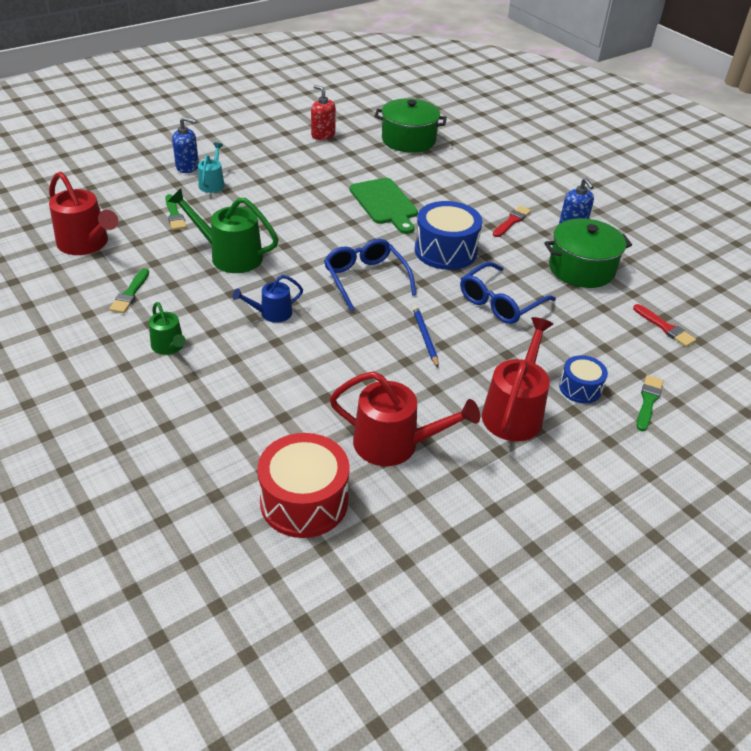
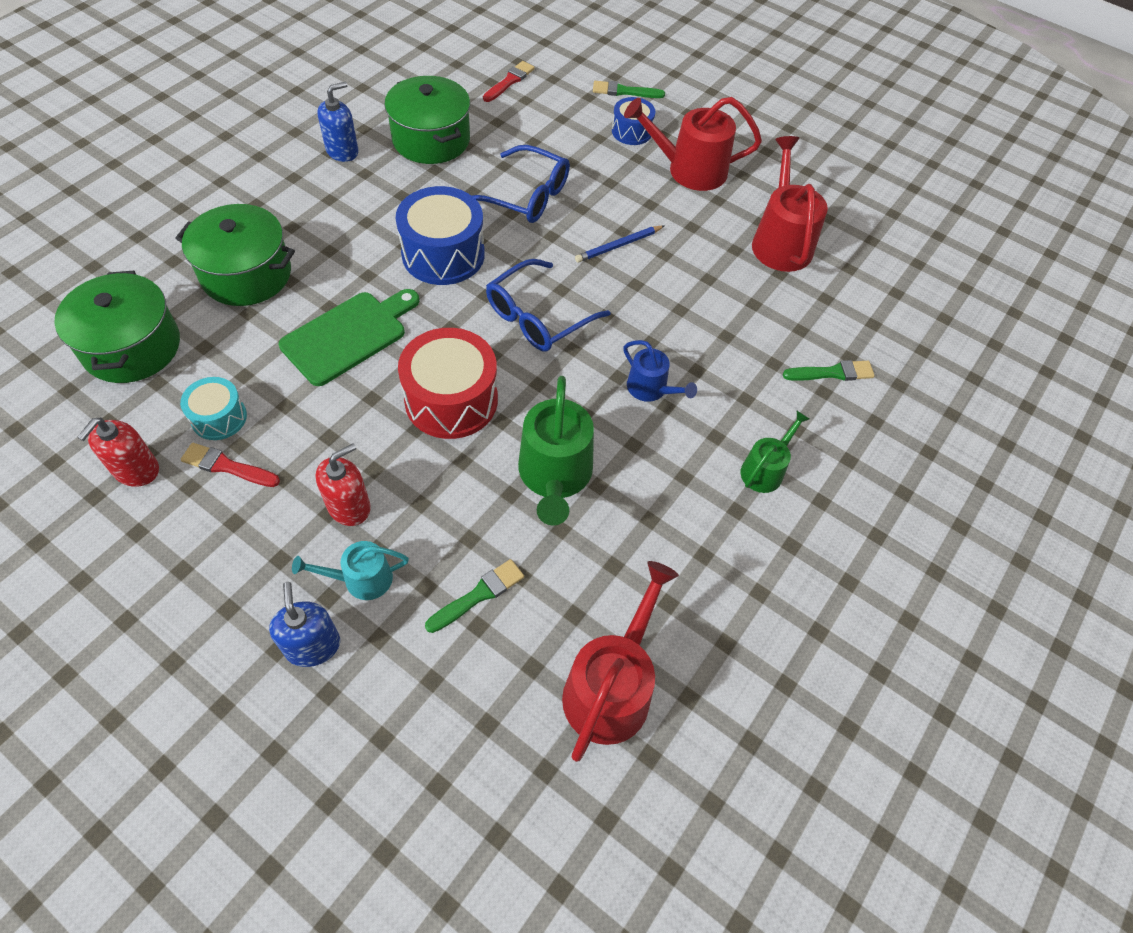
camera: 110 degrees left, 15 degrees up
(130, 293) = (694, 561): green brush -> green brush (832, 373)
(259, 186) = (349, 506): none -> red soap dispenser
(304, 501) = (884, 287): red drum -> red drum (451, 400)
(343, 158) = (219, 417): none -> turquoise drum
(453, 177) = (246, 274): none -> green pot
(512, 221) = (349, 203): red brush -> red brush (227, 466)

